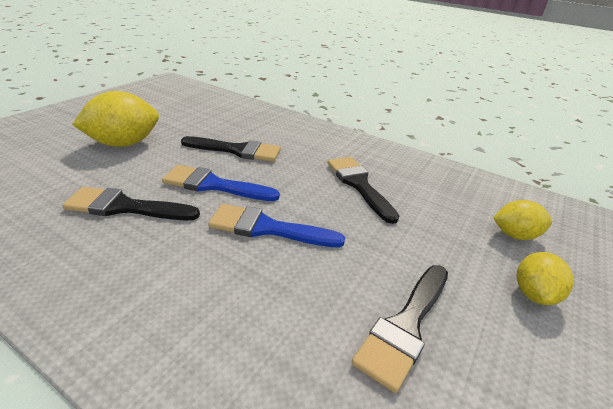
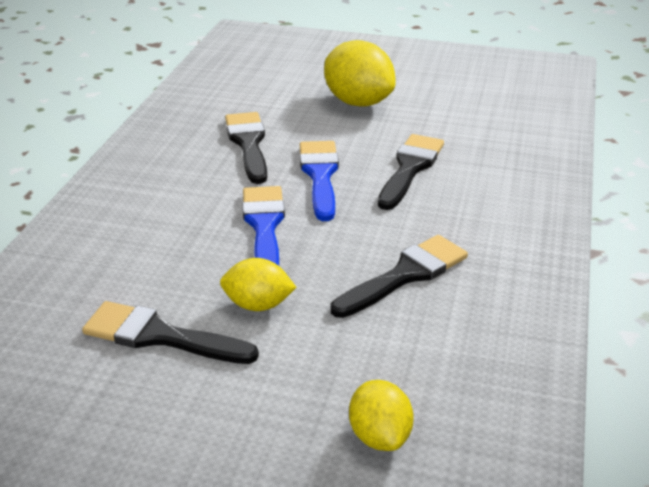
camera: 75 degrees right, 0 degrees up
(237, 150) = (410, 168): black brush -> black brush turned 150 degrees counterclockwise
(534, 294) = (252, 443): yellow lemon -> yellow lemon (258, 305)

